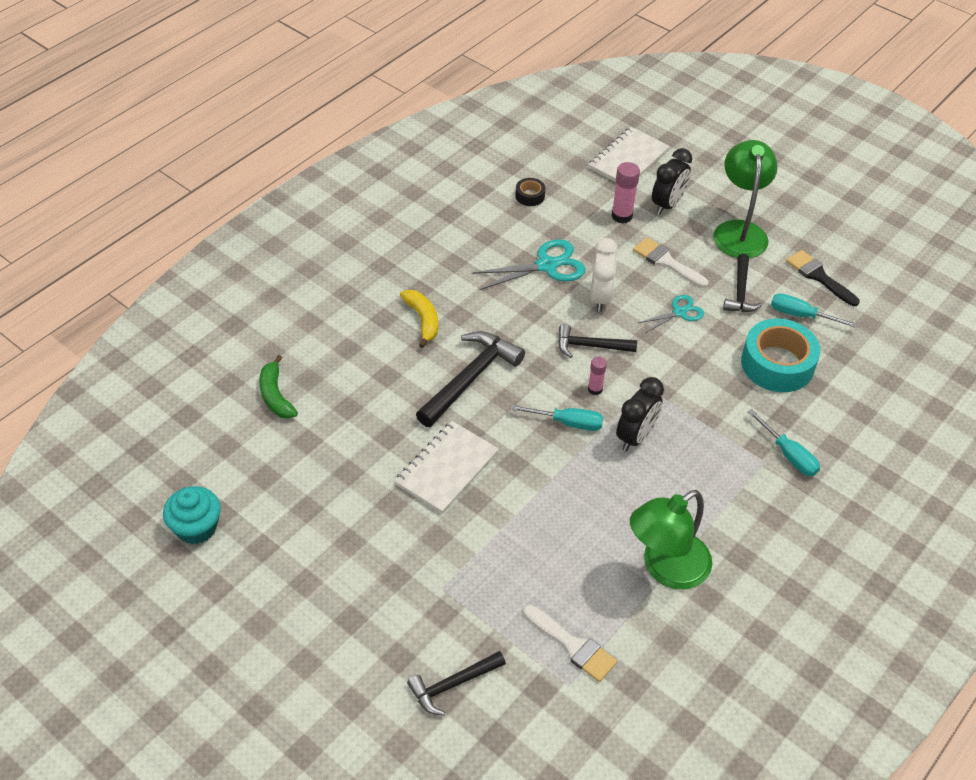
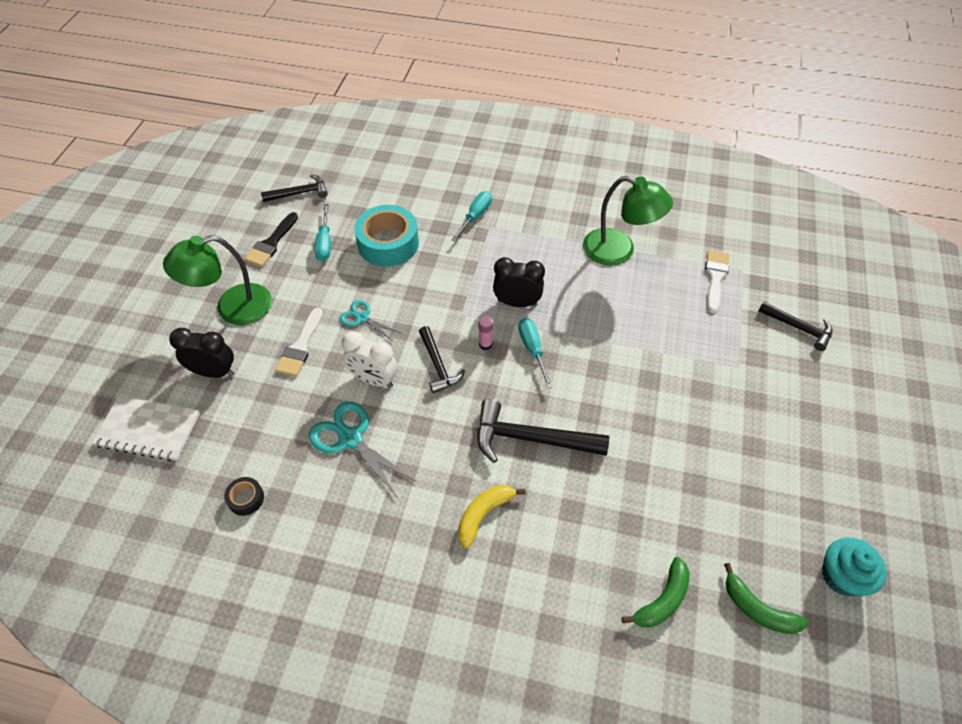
camera: 115 degrees left, 5 degrees up
(221, 452) = (757, 609): none -> green banana
(447, 468) = (636, 412): white notebook -> none
(600, 298) = (374, 379): white clock -> white clock turned 135 degrees counterclockwise
(622, 216) = (247, 403): pink glue stick -> none
(740, 292) = (315, 286): black hammer -> black hammer (300, 193)

